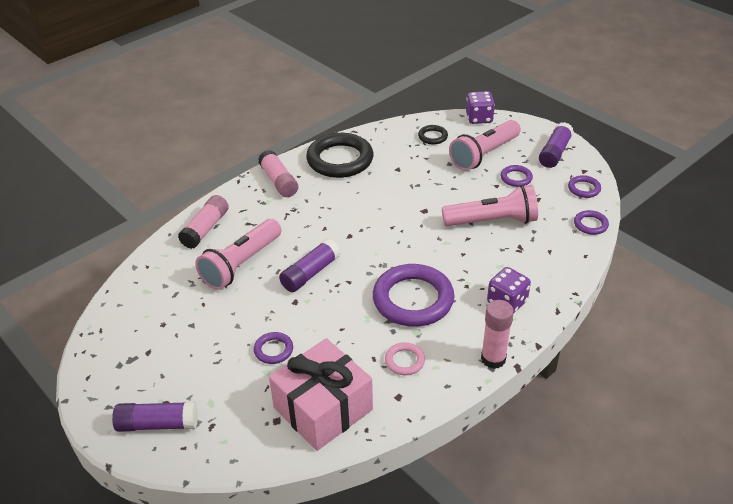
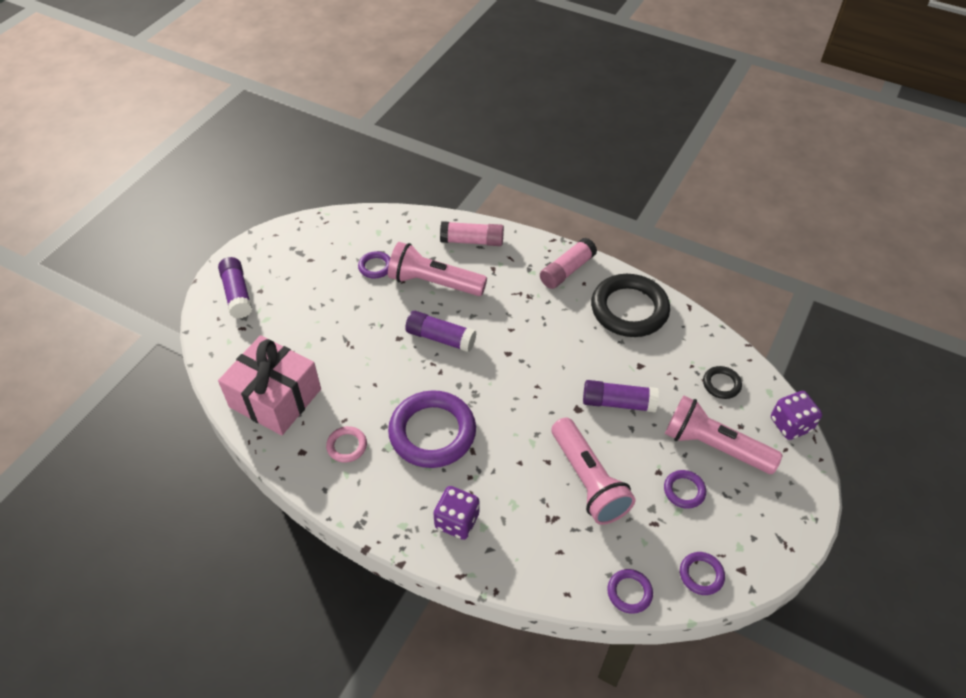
camera: 70 degrees right, 10 degrees up
(273, 350) = (334, 341): purple ring -> purple ring (375, 267)
(493, 359) = (370, 523): pink glue stick -> none
(555, 152) = (763, 527): purple glue stick -> purple glue stick (618, 403)

